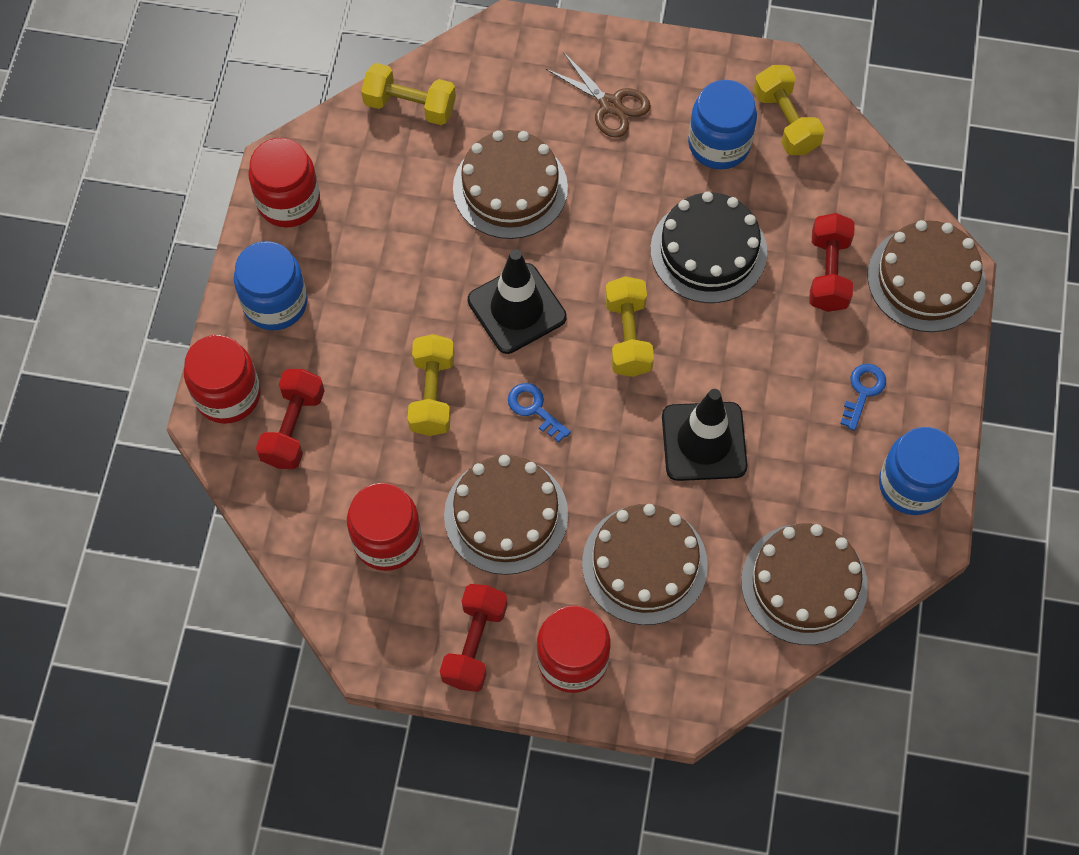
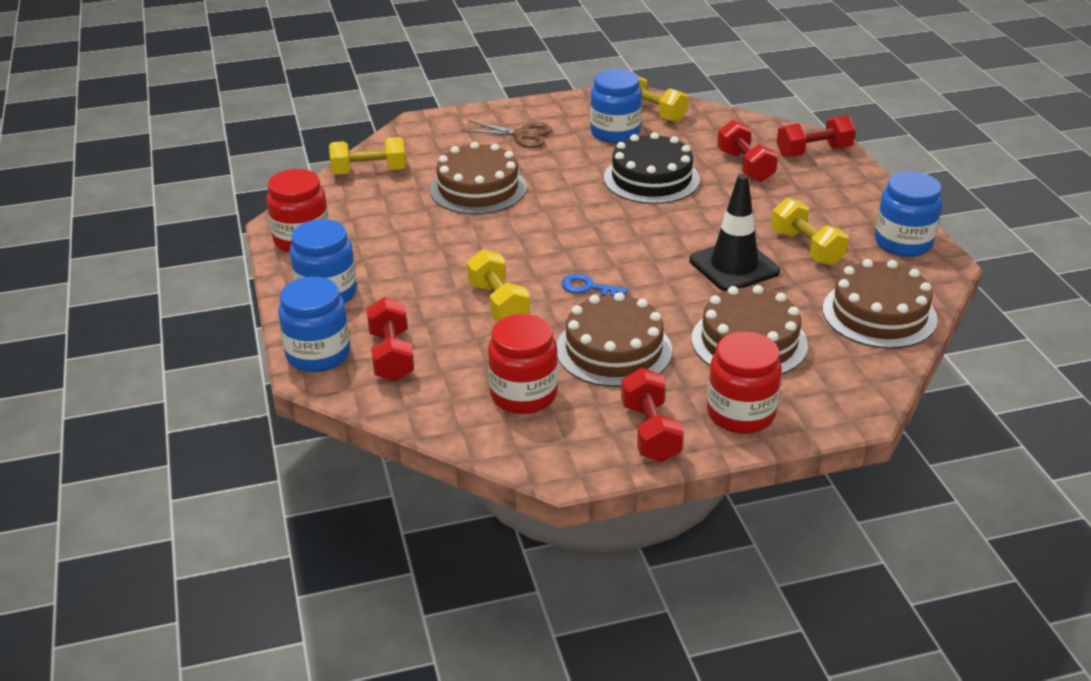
camera: 25 degrees left, 30 degrees down
(228, 395) = (318, 354): red jar -> blue jar
(517, 309) = (531, 242): black traffic cone -> none
(628, 336) = (629, 232): yellow dumbbell -> yellow dumbbell (806, 248)
(863, 391) = (823, 210): blue key -> none
(926, 279) = (813, 152): brown cake -> red dumbbell

